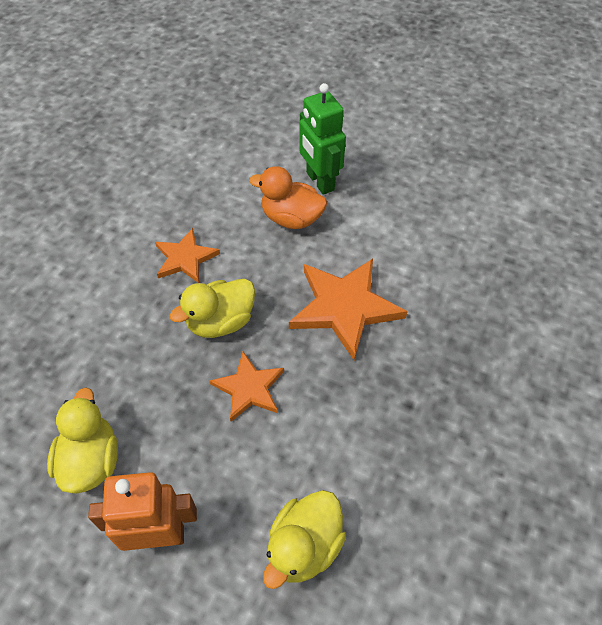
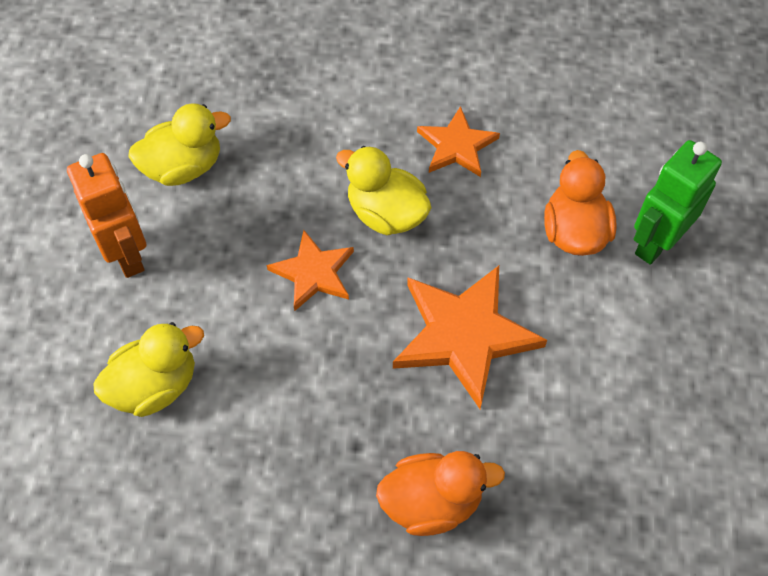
camera: 70 degrees right, 5 degrees up
(304, 546) = (155, 386): yellow duck -> yellow duck turned 135 degrees clockwise
(466, 371) = (432, 502): none -> orange duck

